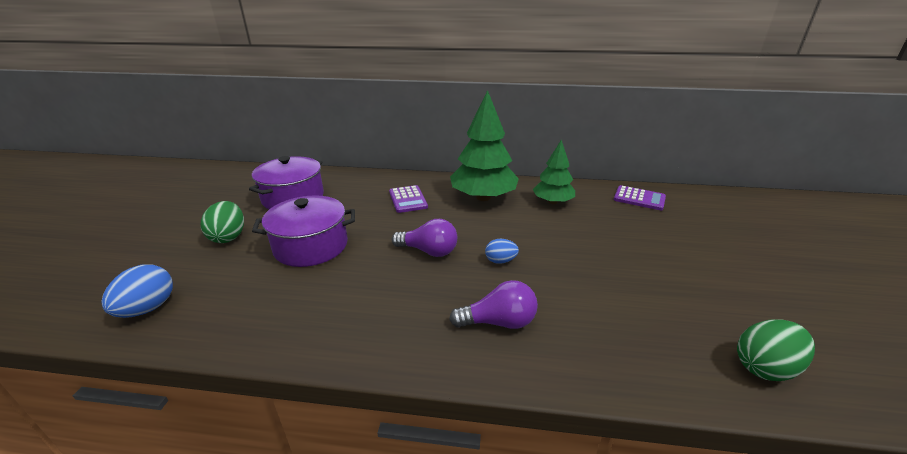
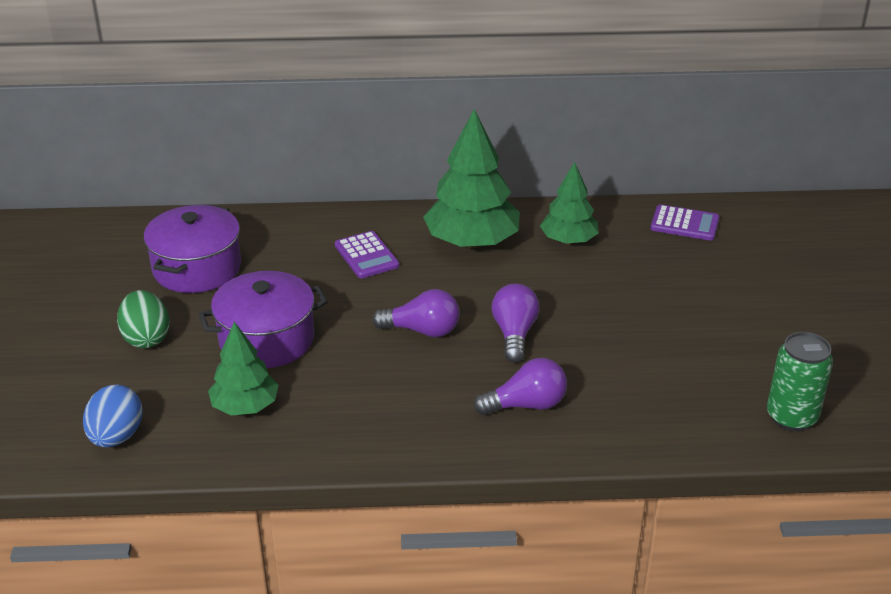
camera: 10 degrees left, 5 degrees up
(263, 295) = (245, 406): none -> green tree
(500, 261) = (514, 334): blue egg -> purple light bulb
(764, 367) = (791, 417): green egg -> green can

